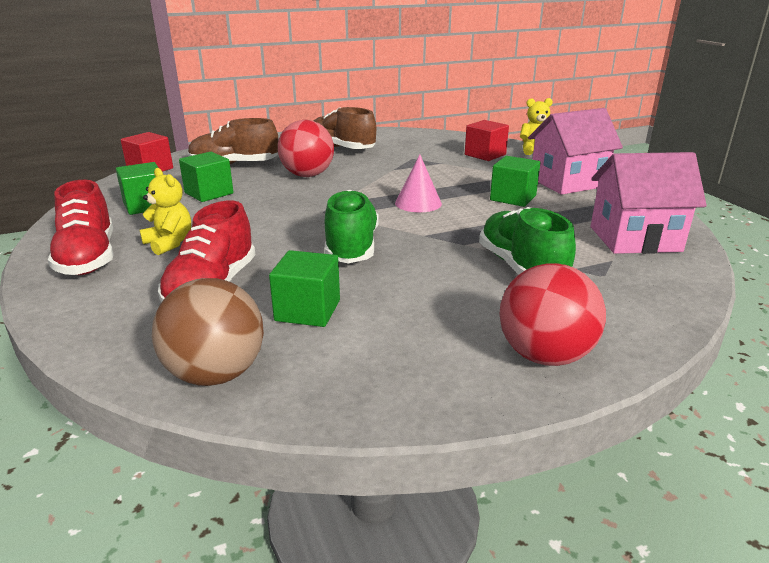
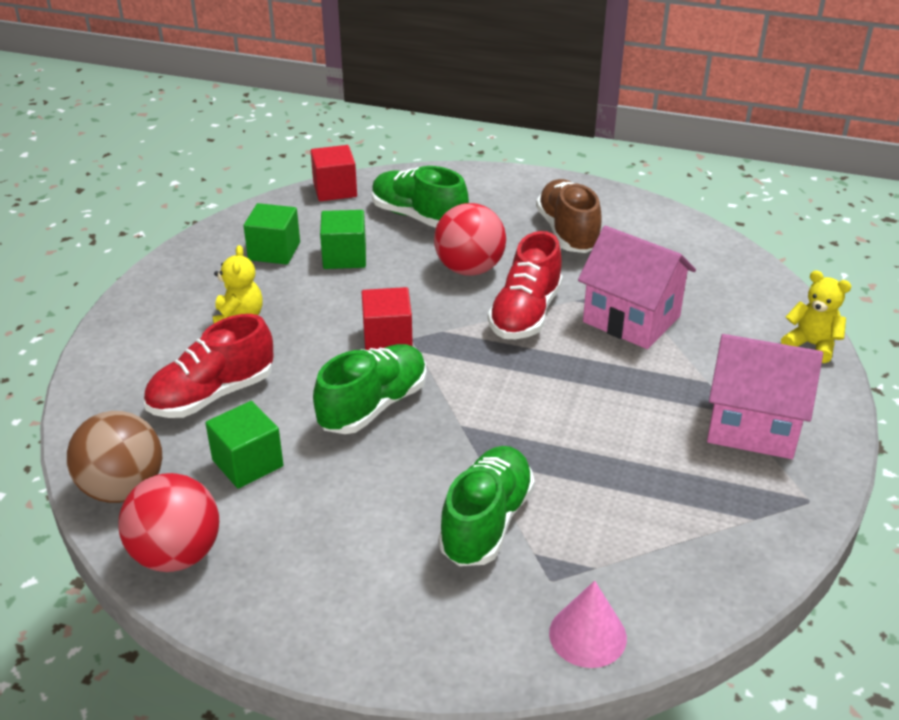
camera: 40 degrees right, 10 degrees up
(88, 258) = (166, 307): red shoe -> red shoe (525, 314)
(234, 165) = (418, 217): brown shoe -> green shoe
(418, 203) = (521, 373): pink cone -> pink cone (587, 635)
(485, 155) = (728, 323): red cube -> red cube (387, 339)
(513, 198) = (639, 418): green cube -> none
(544, 355) = (354, 625): red ball -> red ball (177, 554)
(635, 239) = (672, 556): pink house -> pink house (631, 319)

